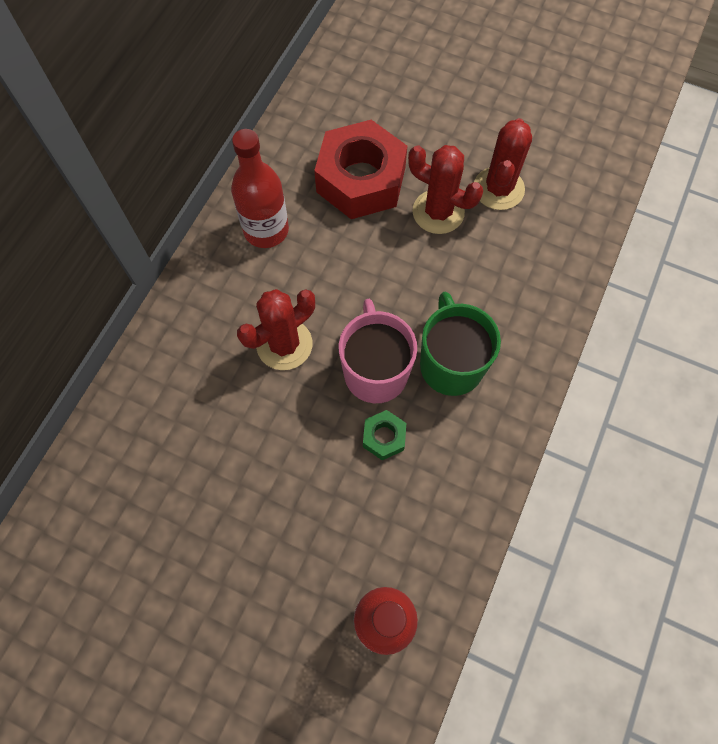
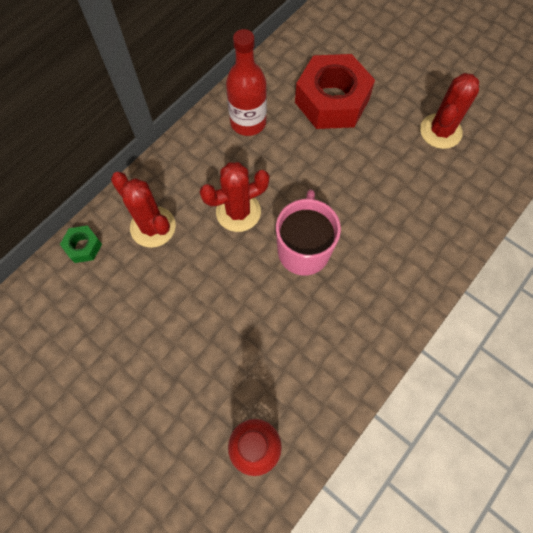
camera: 15 degrees right, 0 degrees up
(384, 437) = (296, 302): green nut -> green nut (83, 246)
(438, 212) = (386, 138): red cactus -> red cactus (153, 227)
(450, 364) = (365, 258): green mug -> none

